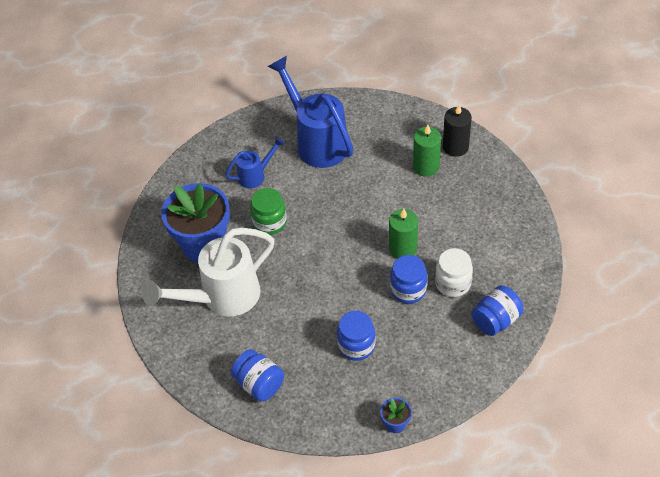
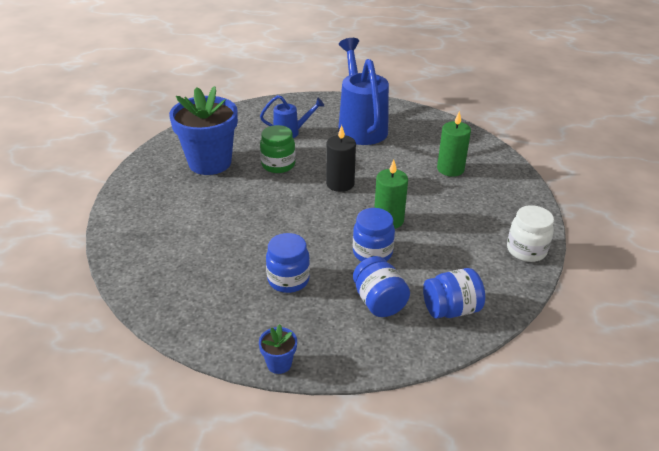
camera: 20 degrees right, 15 degrees down
(221, 298) = (193, 202): white watering can -> none
(259, 384) = (171, 277): blue jar -> blue jar (379, 302)
(453, 283) = (422, 263): white jar -> white jar (526, 250)
(455, 147) = (488, 163): black candle -> black candle (340, 184)

